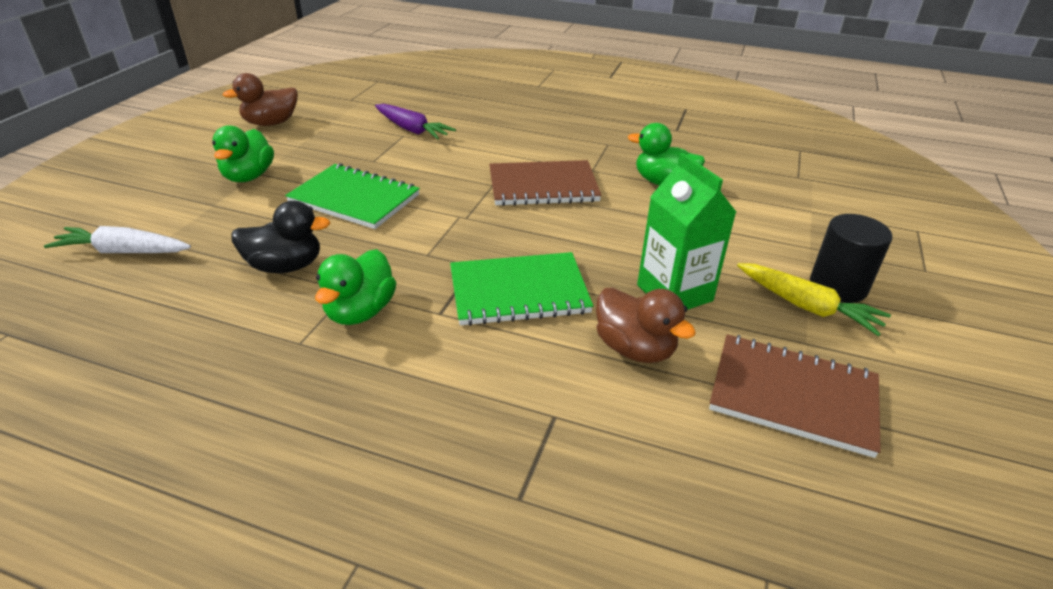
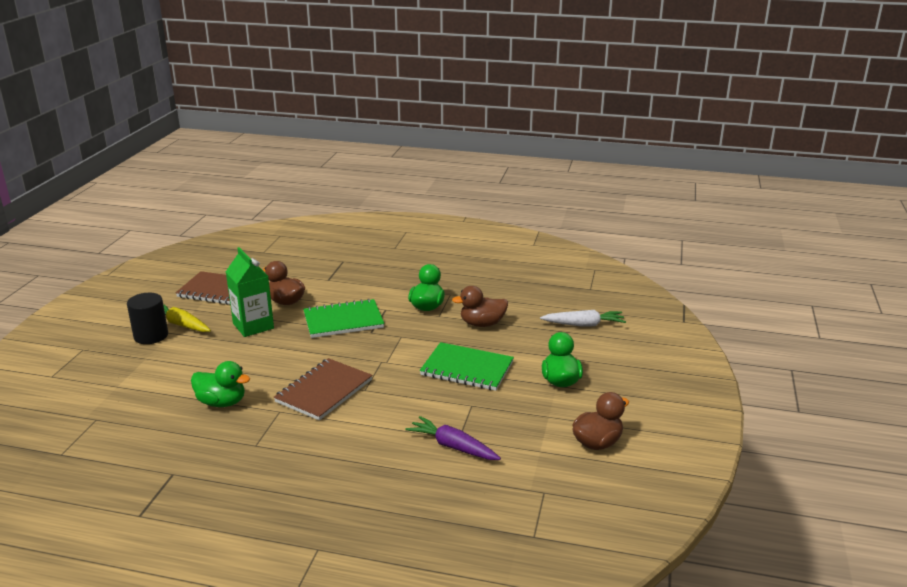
camera: 175 degrees right, 10 degrees down
(285, 266) = (482, 324): black duck -> brown duck
(543, 186) = (324, 391): brown notebook -> brown notebook turned 45 degrees counterclockwise

